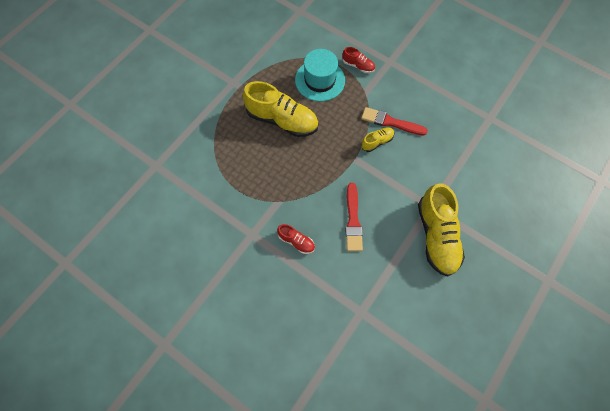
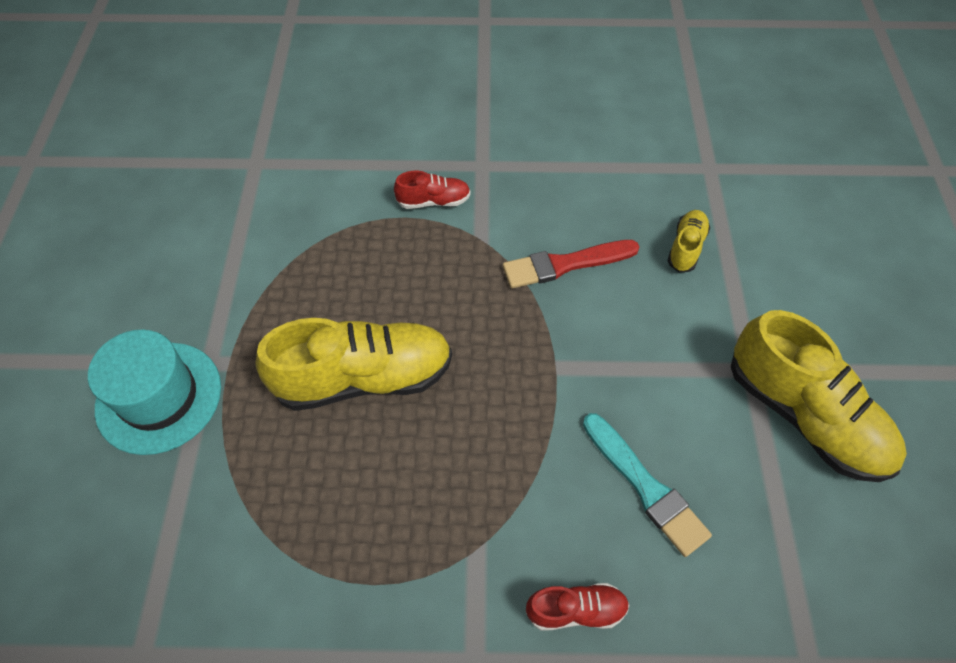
camera: 35 degrees left, 10 degrees down
(320, 80) = (383, 263): turquoise hat -> turquoise hat (159, 397)
(353, 220) = (645, 486): red brush -> turquoise brush
(377, 142) = (569, 312): yellow shoe -> yellow shoe (686, 247)

